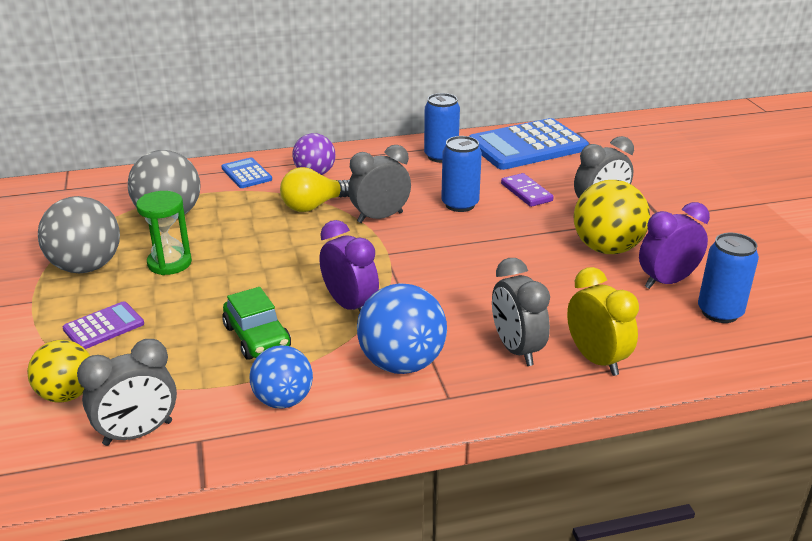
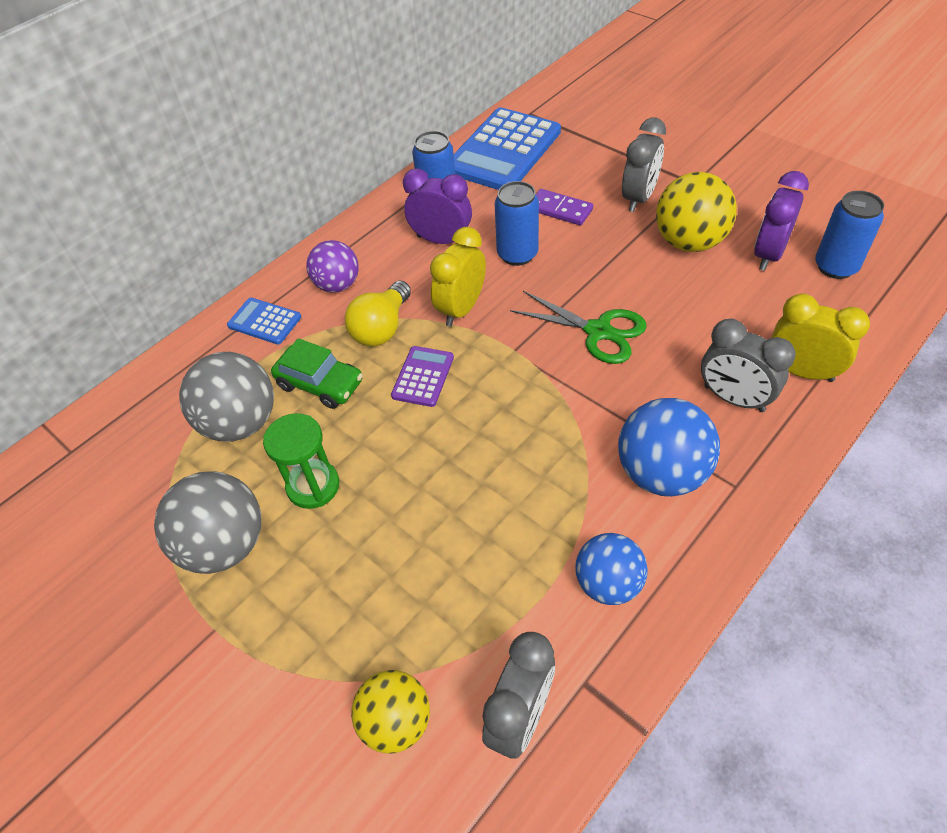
camera: 30 degrees left, 20 degrees up
(104, 326) = (335, 611): purple calculator -> purple calculator (423, 377)
(257, 337) = (504, 525): green car -> green car (320, 384)
(350, 305) = (547, 433): purple clock -> purple clock (441, 240)
(380, 217) = (461, 309): grey clock -> yellow clock
(463, 269) = (599, 331): none -> green scissors

